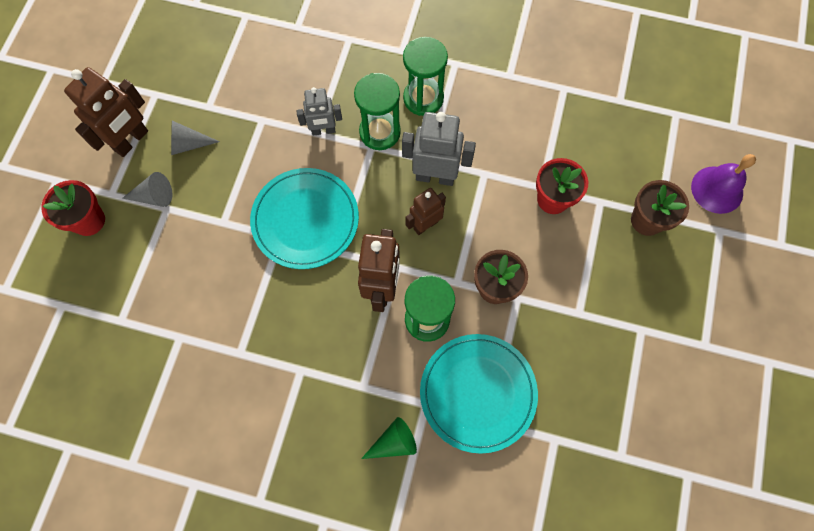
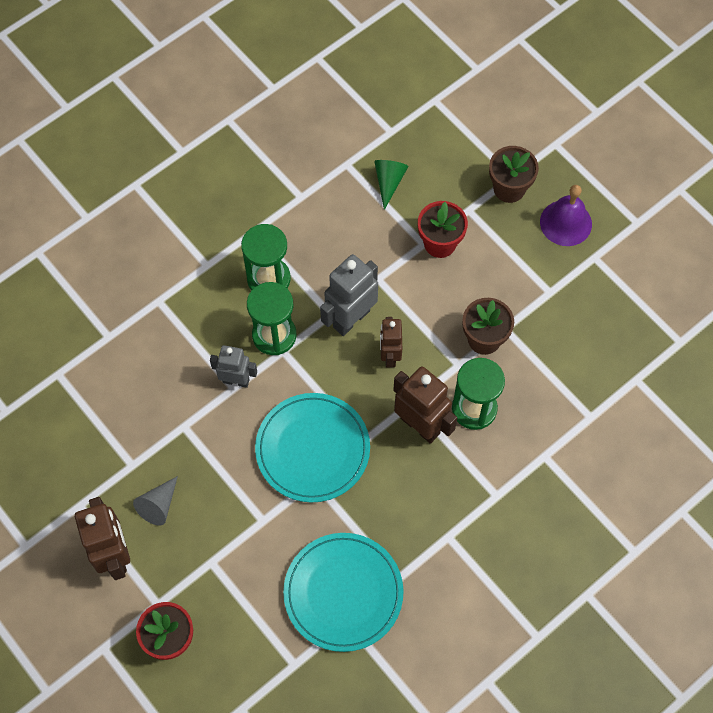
camera: 55 degrees left, 5 degrees down
(154, 196) = (190, 566): grey cone -> none
(323, 130) = (236, 380): grey robot -> grey robot turned 105 degrees counterclockwise
(394, 442) = (559, 500): green cone -> green cone (389, 182)
(478, 393) = (562, 410): turquoise plate -> turquoise plate (343, 593)
(717, 189) = (520, 120): purple bell -> purple bell (565, 223)

